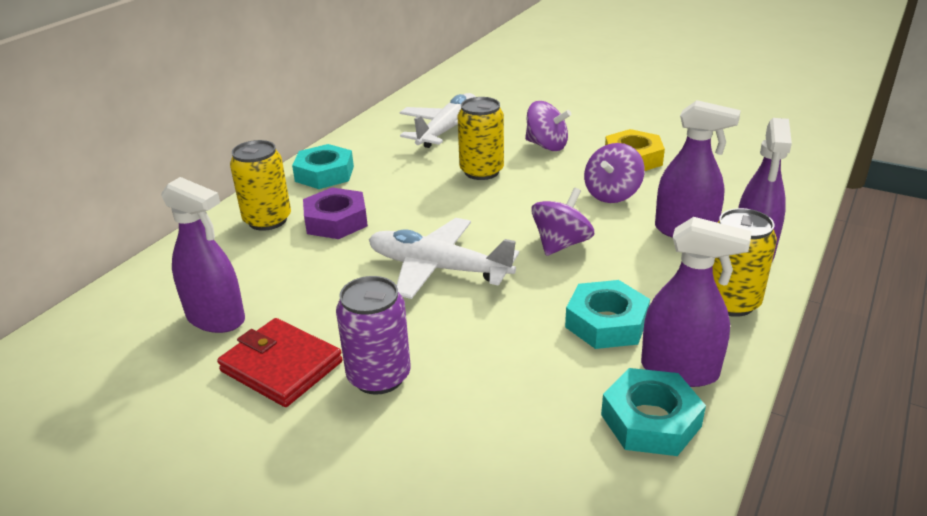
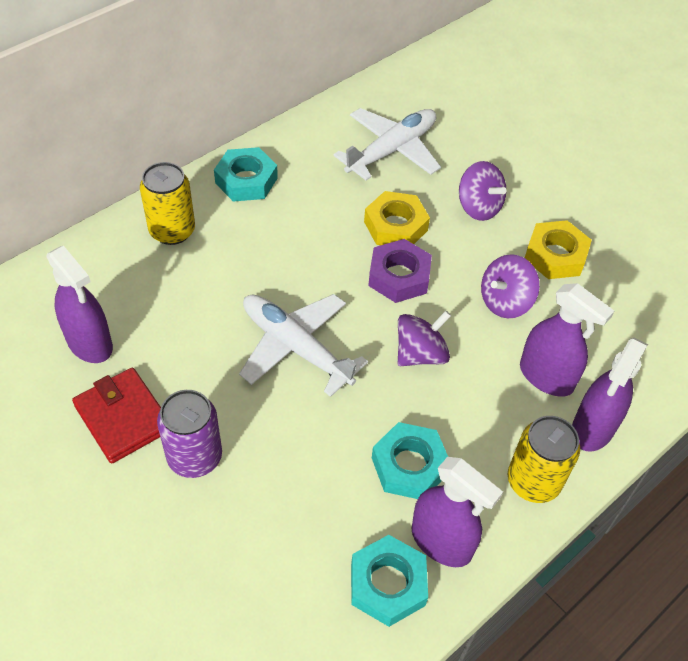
camera: 15 degrees right, 20 degrees up
(336, 221) = (232, 252): purple nut -> purple nut (399, 276)
(481, 171) = (395, 226): yellow can -> yellow nut

